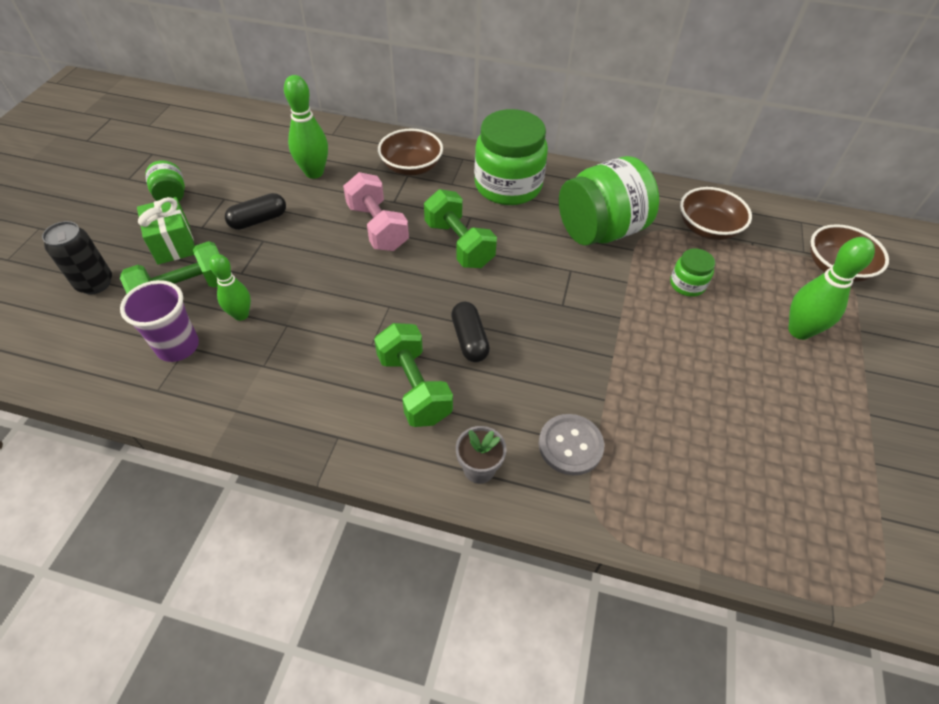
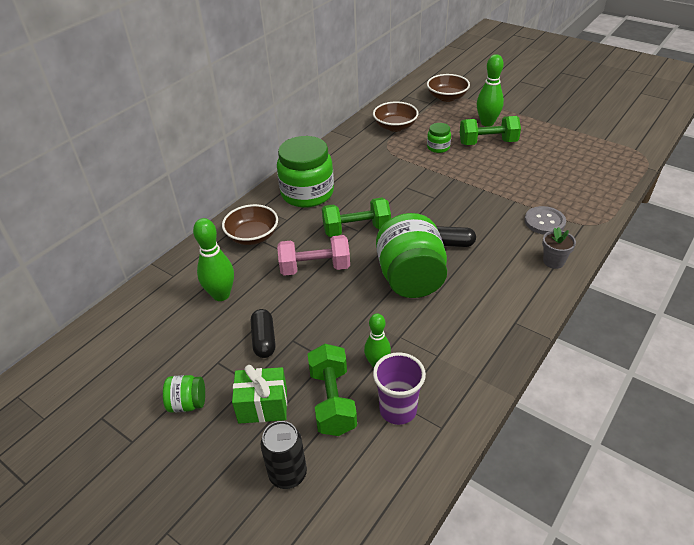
camera: 65 degrees left, 10 degrees down
(414, 387) = (483, 277): green dumbbell -> green dumbbell (488, 142)
(600, 231) = (376, 166): green jar -> green jar (410, 279)

